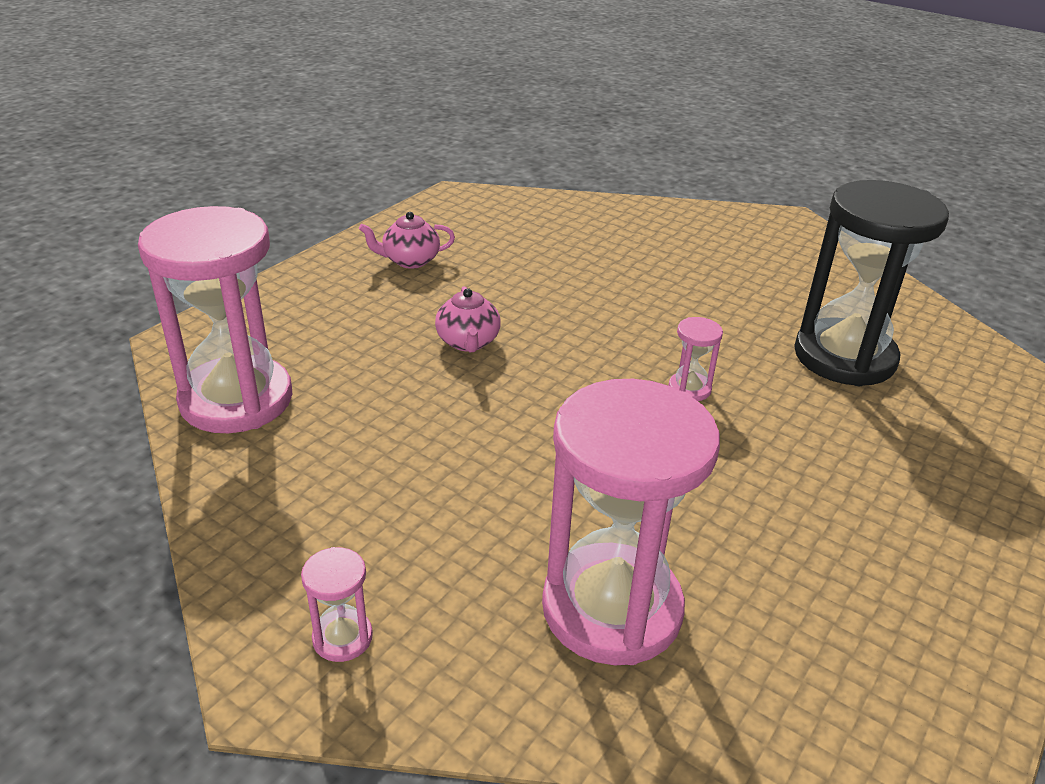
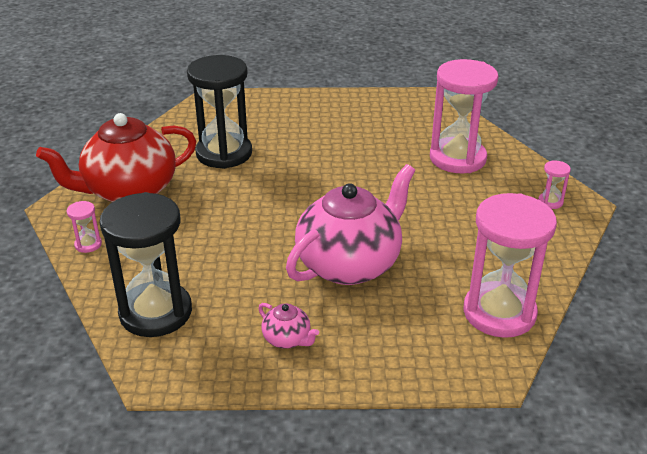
camera: 125 degrees left, 0 degrees up
(468, 342) = (350, 264): pink teapot -> pink teapot, size x2.39
(540, 218) = (155, 312): none -> black hourglass
(689, 389) = (305, 184): pink hourglass -> pink hourglass (88, 244)
(792, 264) = (129, 191): none -> red teapot

